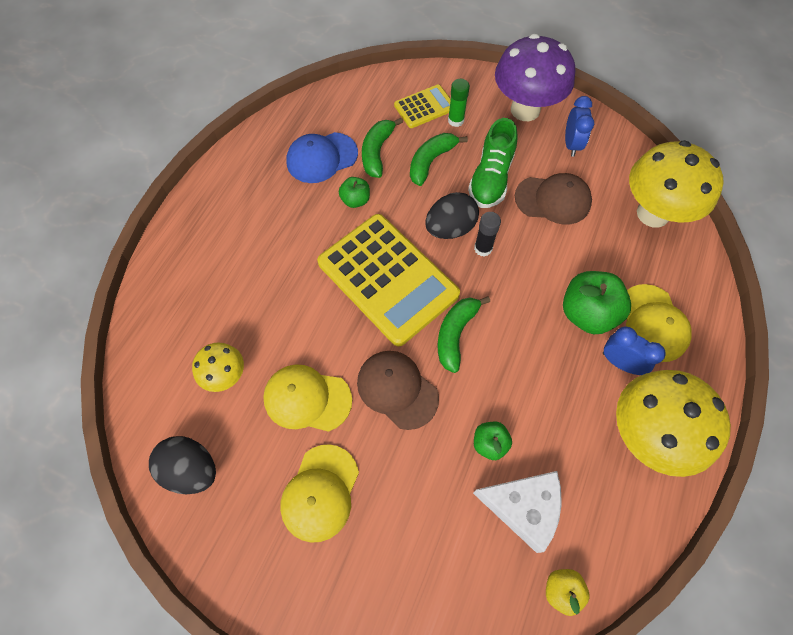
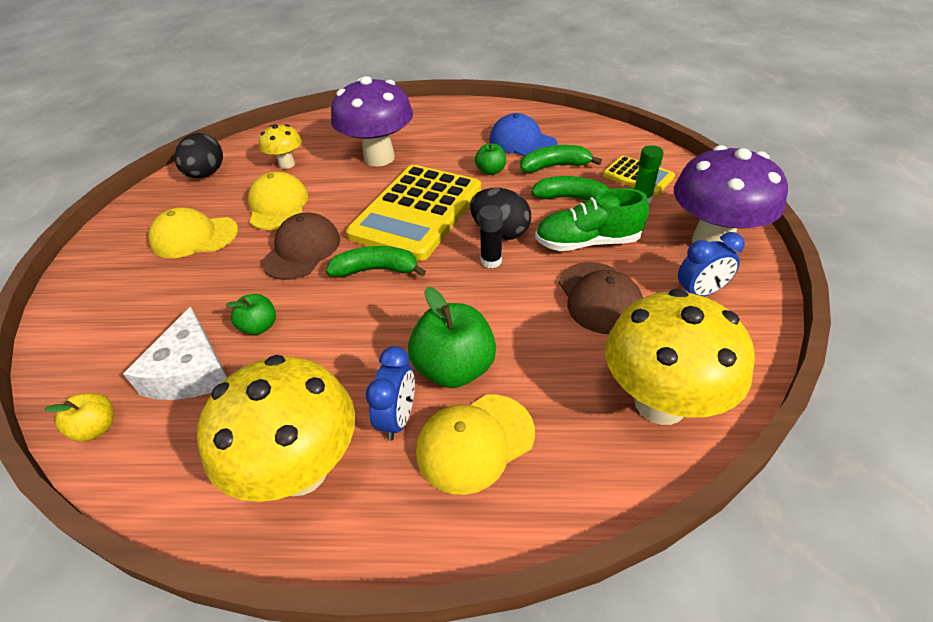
camera: 70 degrees right, 20 degrees down
(272, 283) = (379, 158): none -> purple mushroom

